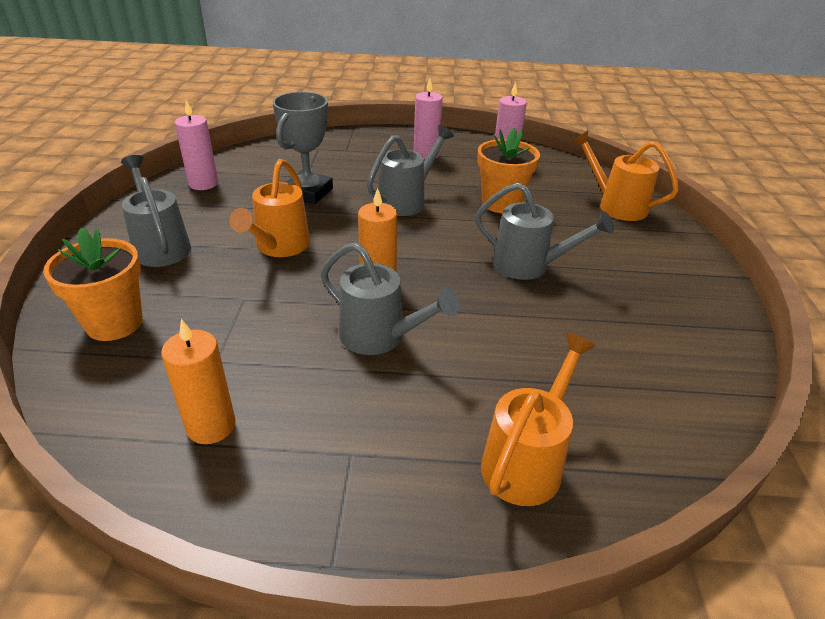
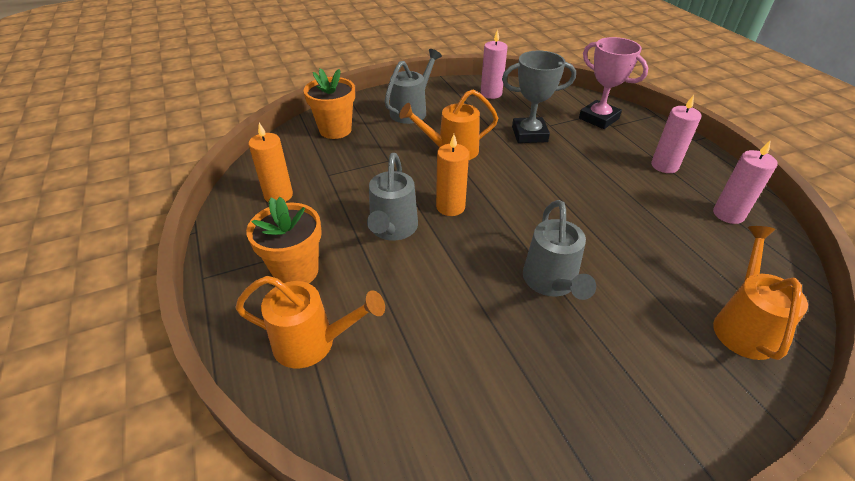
camera: 65 degrees right, 5 degrees up
(327, 151) = (598, 118): none -> pink trophy
(407, 201) = (574, 182): grey watering can -> none
(501, 203) = (637, 236): orange flower pot -> orange flower pot (296, 271)

